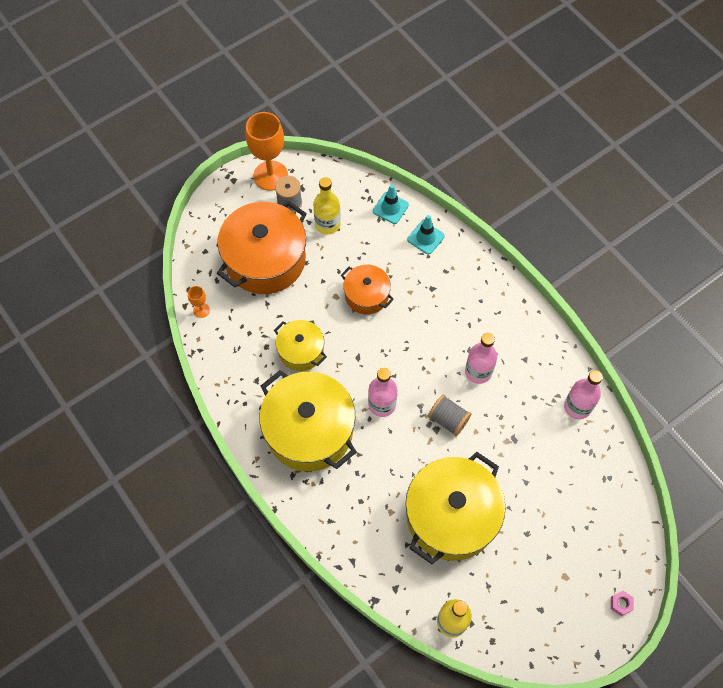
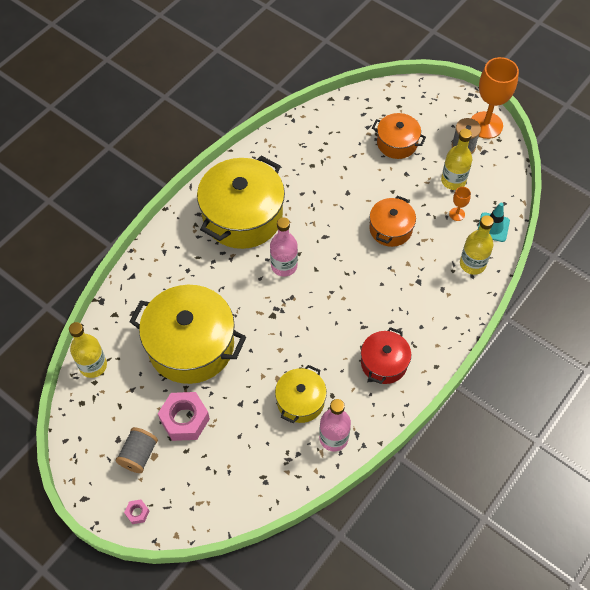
camera: 75 degrees right, 5 degrees down
(201, 310) = (330, 111): orange goblet -> orange goblet (457, 214)
(265, 260) = (397, 143): orange pot -> orange pot, size x0.54
(301, 351) = (316, 191): yellow pot -> yellow pot (300, 401)
(425, 238) = (472, 264): turquoise traffic cone -> yellow bottle
(448, 419) = (285, 323): grey spool -> grey spool (139, 455)
(478, 371) = (343, 339): pink bottle -> none
(511, 343) = (384, 363): none -> red pot
(532, 539) = (185, 419): none -> pink nut

